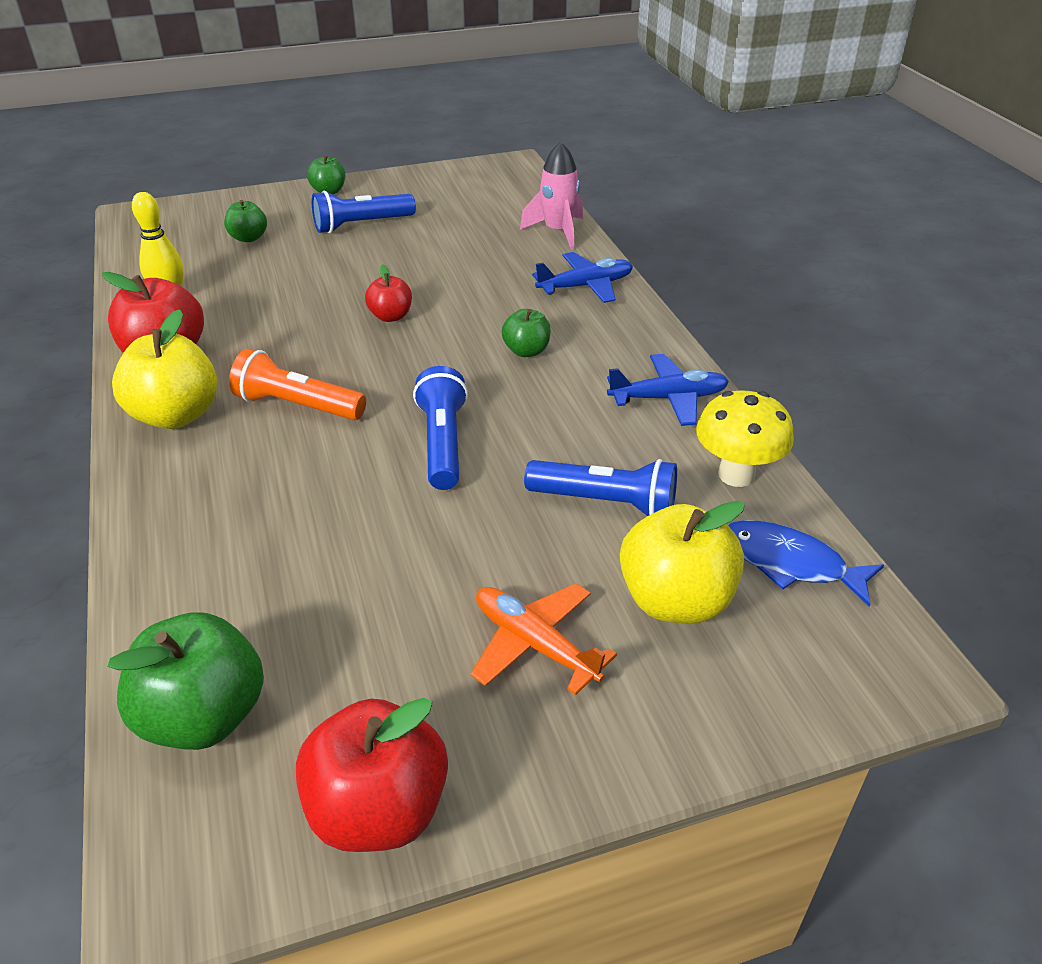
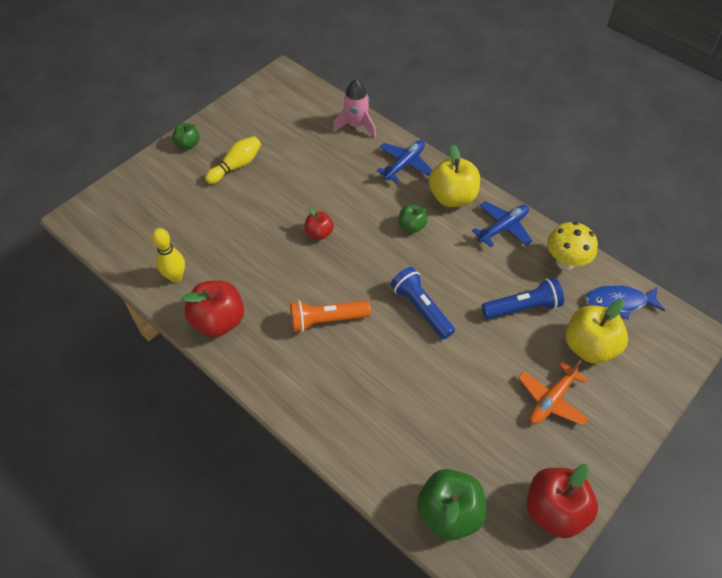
camera: 30 degrees left, 15 degrees up
(176, 415) = (267, 358): yellow apple -> yellow apple (452, 197)
(248, 238) = (175, 206): green apple -> none
(361, 225) = (236, 166): blue flashlight -> yellow bowling pin
(534, 644) = (551, 400): orange plane -> orange plane turned 60 degrees counterclockwise

